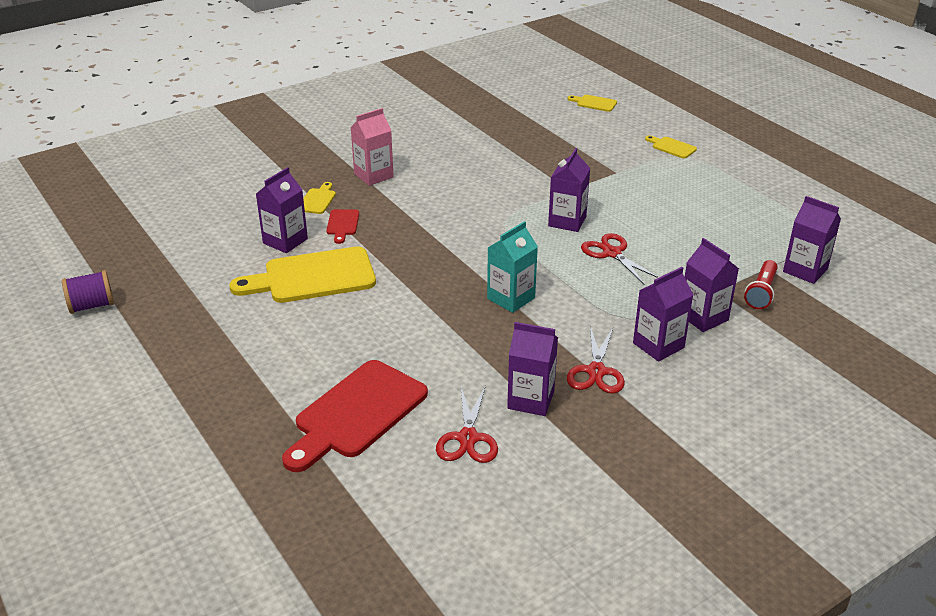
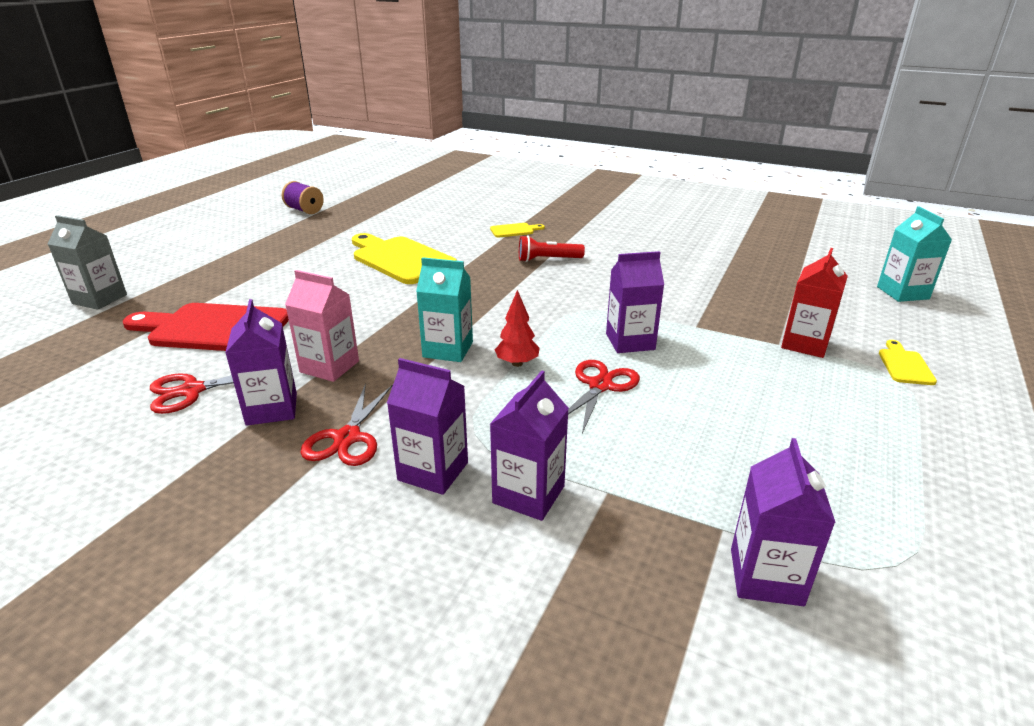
camera: 60 degrees right, 5 degrees down
(200, 487) = (100, 299): none -> grey carton
(285, 241) = (441, 237): purple carton -> none
(342, 224) = (489, 248): red cutting board -> none
(373, 175) = (580, 238): pink carton -> pink carton (329, 367)
(557, 275) = (517, 363): none -> red tree
(594, 103) = (902, 293): yellow cutting board -> turquoise carton
(596, 371) = (347, 438): red scissors -> red scissors turned 60 degrees counterclockwise
(624, 164) = (805, 344): none -> red carton
(761, 292) = (646, 538): red flashlight -> red flashlight (548, 260)

